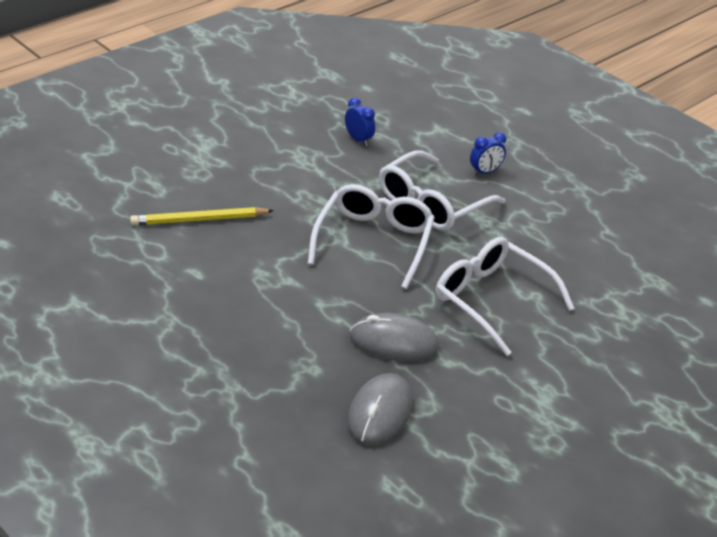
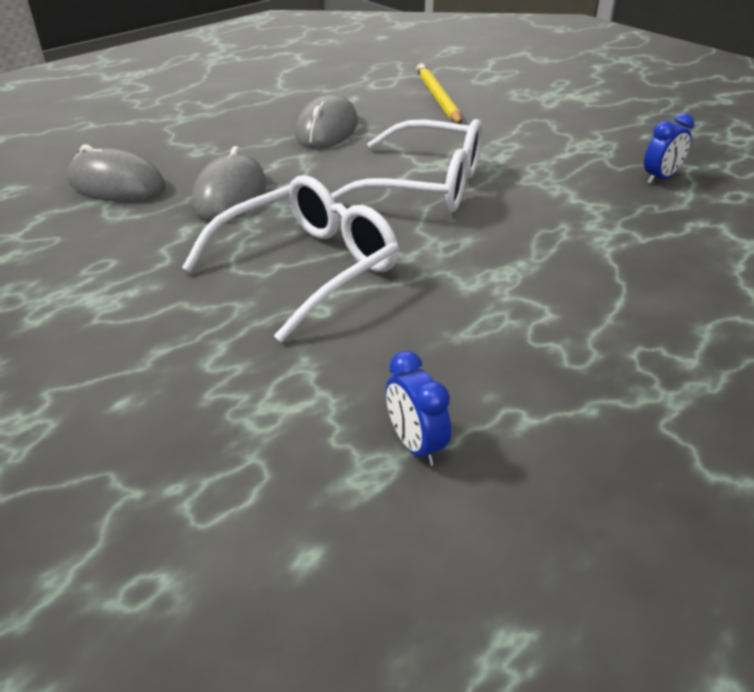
camera: 95 degrees right, 0 degrees up
(267, 289) = (327, 129): none -> grey mouse
(431, 203) = (530, 229): white glasses -> none
(484, 172) = (648, 281): blue clock -> blue clock (415, 445)

